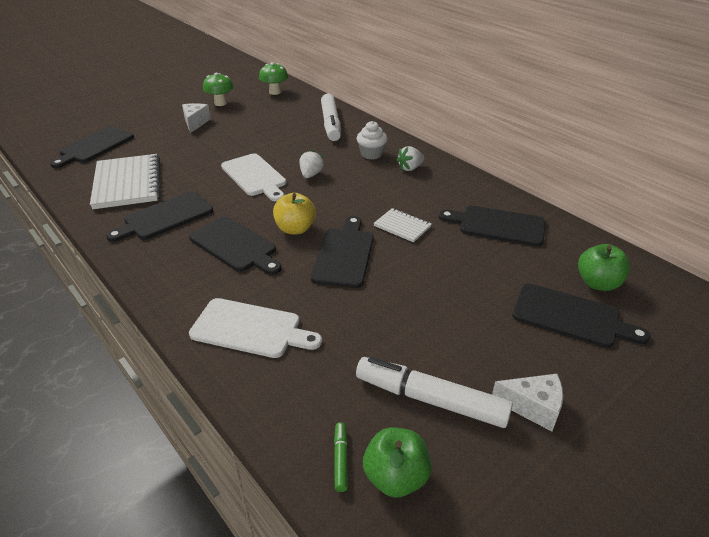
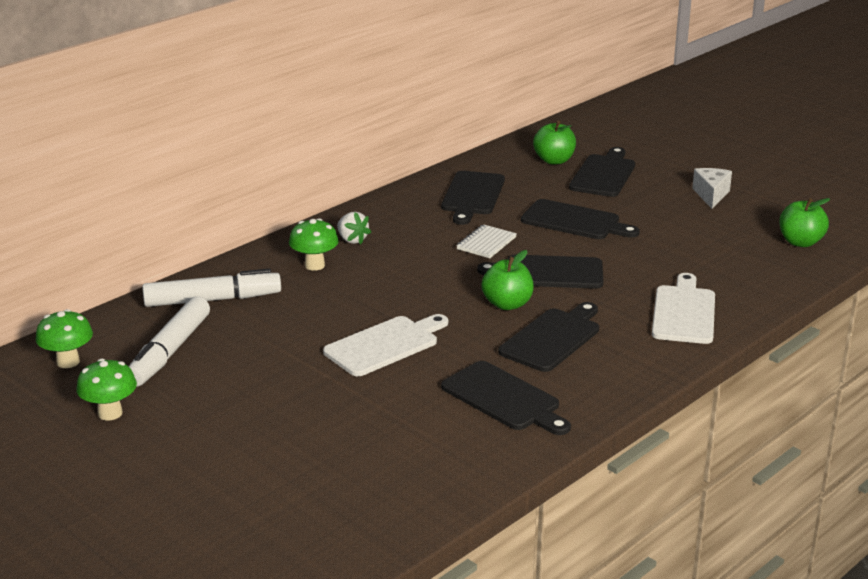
camera: 95 degrees left, 10 degrees down
(95, 146) = (291, 520): black cutting board -> black cutting board (574, 221)
(127, 183) = (419, 451): white notebook -> none
(195, 123) = (197, 426): white cheese -> none
(295, 229) = (507, 304): yellow apple -> green apple
(311, 175) = (375, 304): white strawberry -> none
(341, 459) = (799, 262): green marker -> none
(371, 154) = (314, 265): white cupcake -> green mushroom
(430, 399) = (724, 230): white marker -> white marker (169, 352)

